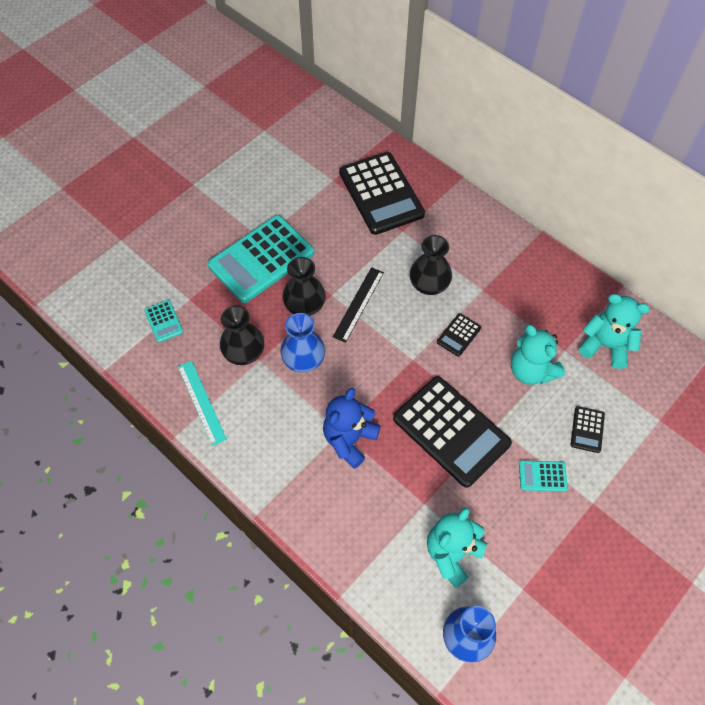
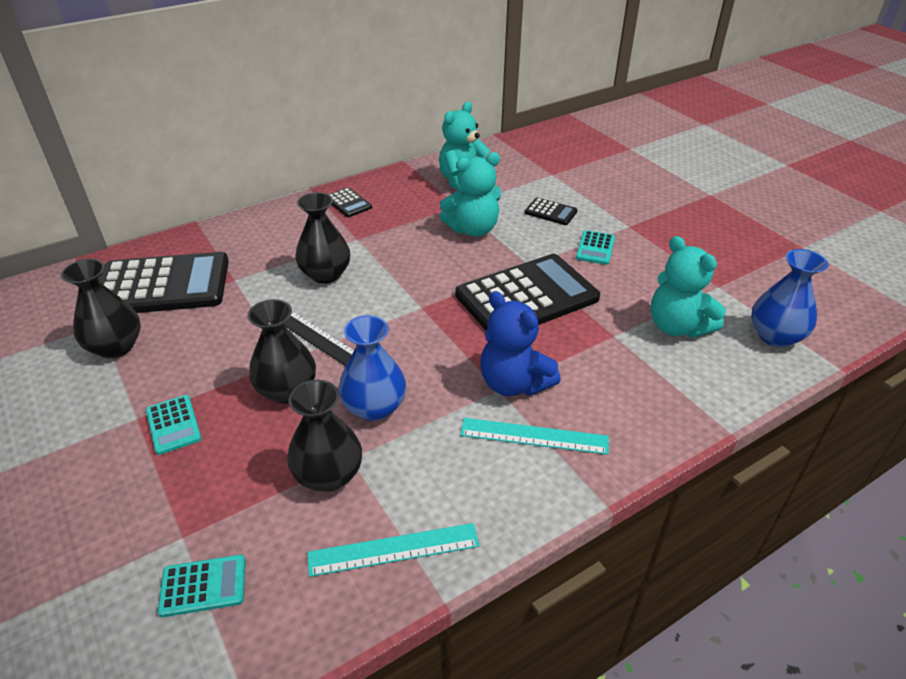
camera: 75 degrees left, 20 degrees down
(261, 259) = (173, 425): turquoise calculator -> turquoise calculator, size x0.43
(303, 461) = (534, 436): none -> turquoise ruler
(315, 199) = (116, 347): none -> black vase
(459, 335) = (406, 266): black calculator -> black calculator (348, 203)

